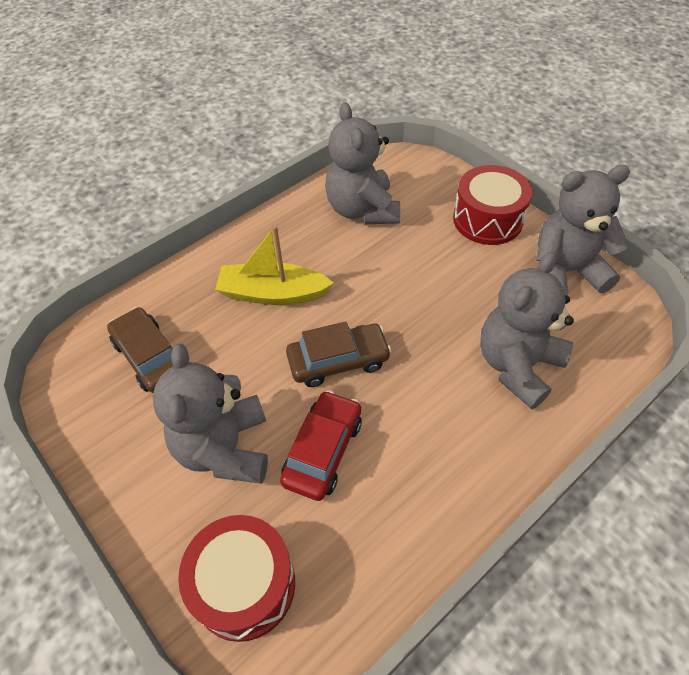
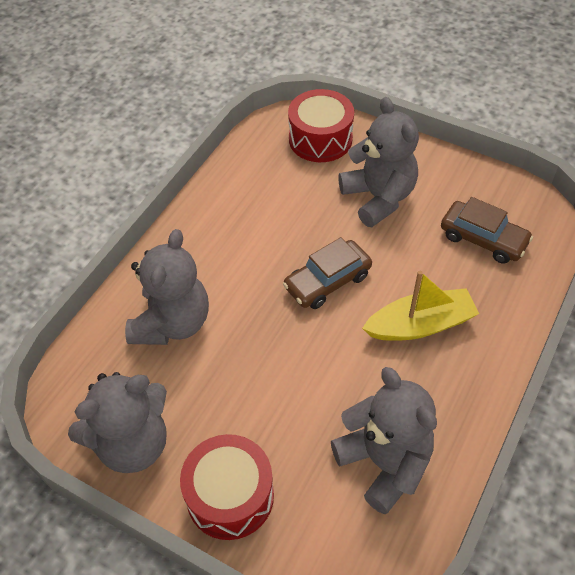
camera: 160 degrees right, 0 degrees up
(323, 451) = (308, 216): red car -> none

